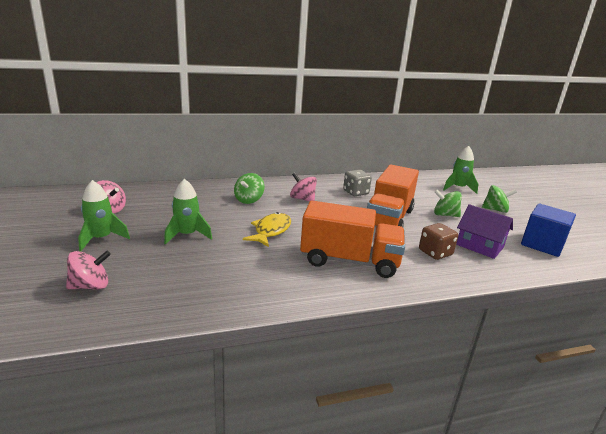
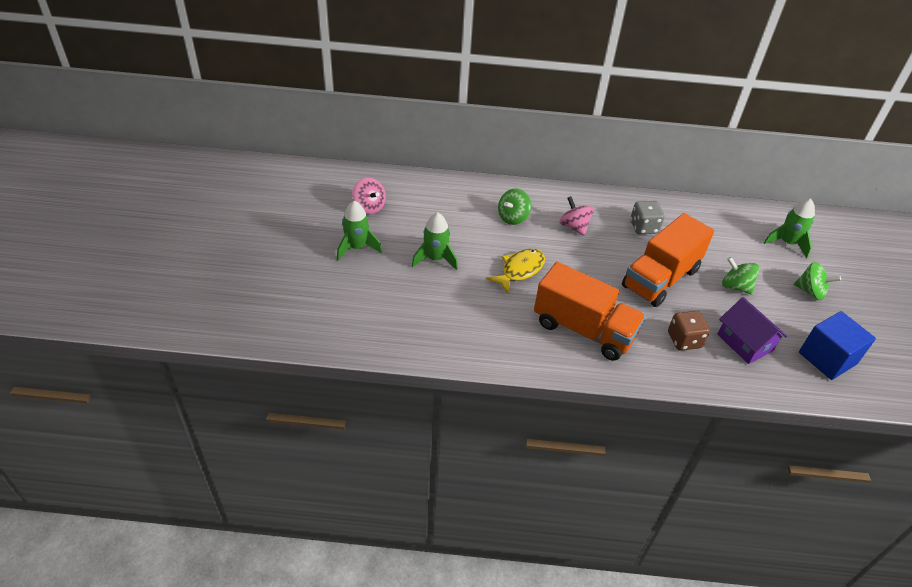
camera: 20 degrees right, 20 degrees up
(90, 286) = (342, 304): pink spinning top -> none

